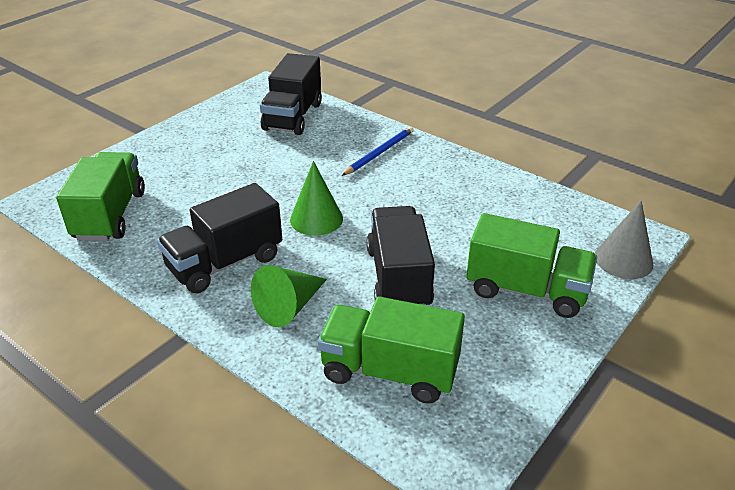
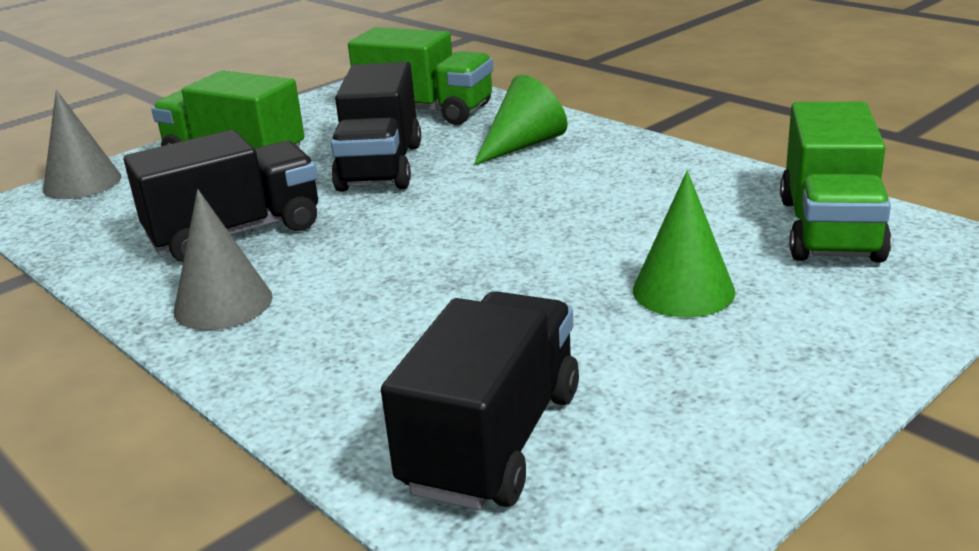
camera: 170 degrees left, 10 degrees down
(225, 263) = (611, 178): black truck -> black truck (235, 233)
(316, 219) = (474, 224): green cone -> green cone (683, 290)
(379, 153) = (313, 332): blue pencil -> none
(433, 165) = (223, 304): none -> grey cone

